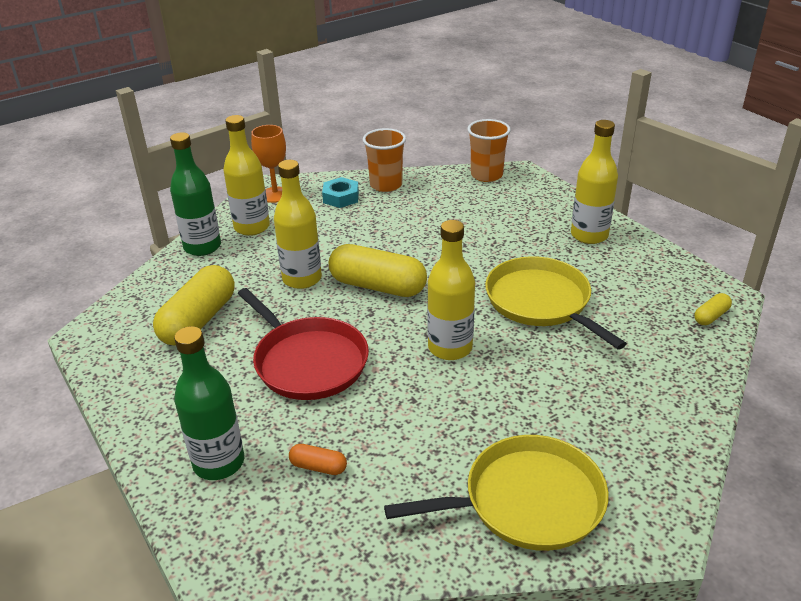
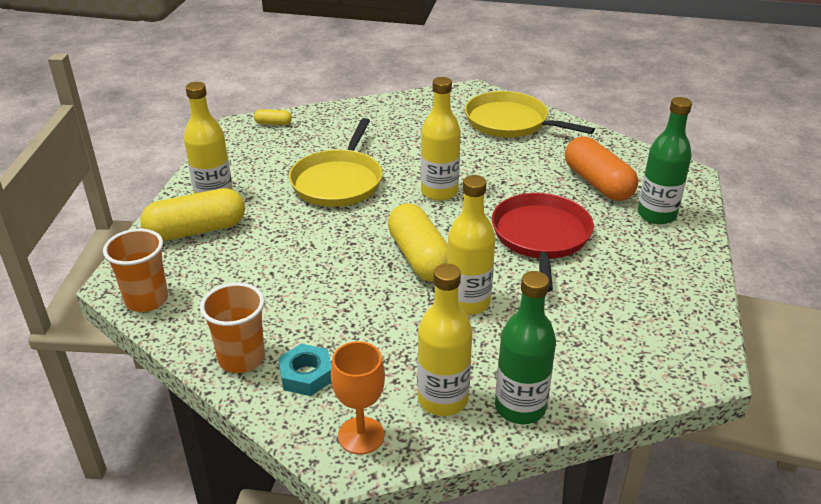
camera: 135 degrees left, 0 degrees up
(199, 320) = (594, 319): yellow capsule -> yellow capsule (196, 230)
(318, 467) = (597, 183): orange capsule -> orange capsule, size x2.20

